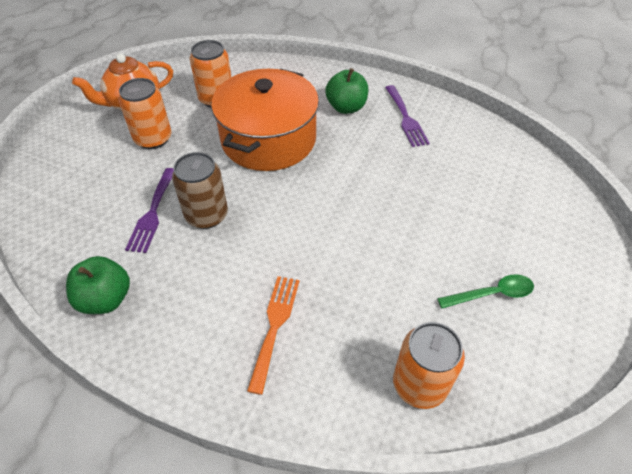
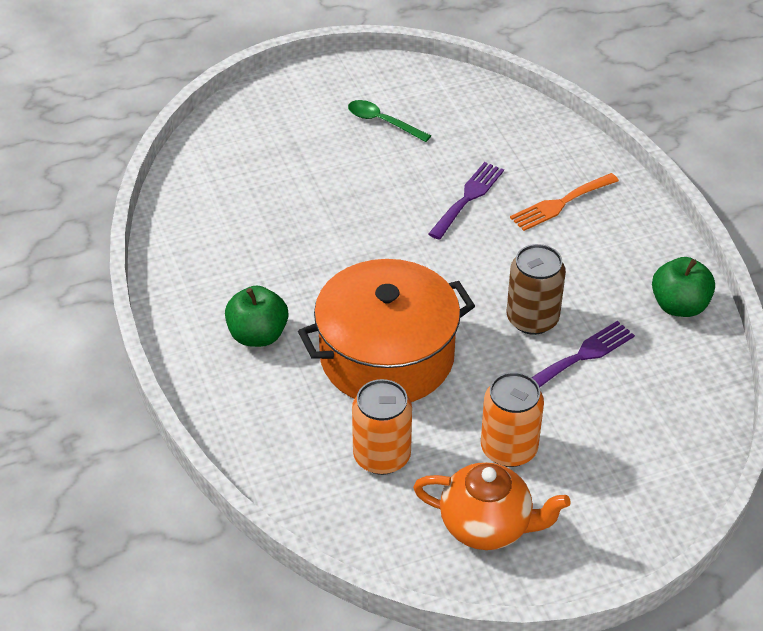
camera: 135 degrees left, 5 degrees down
(406, 118) = (221, 279): purple fork -> purple fork (468, 198)
(419, 384) = (501, 118): orange can -> none

